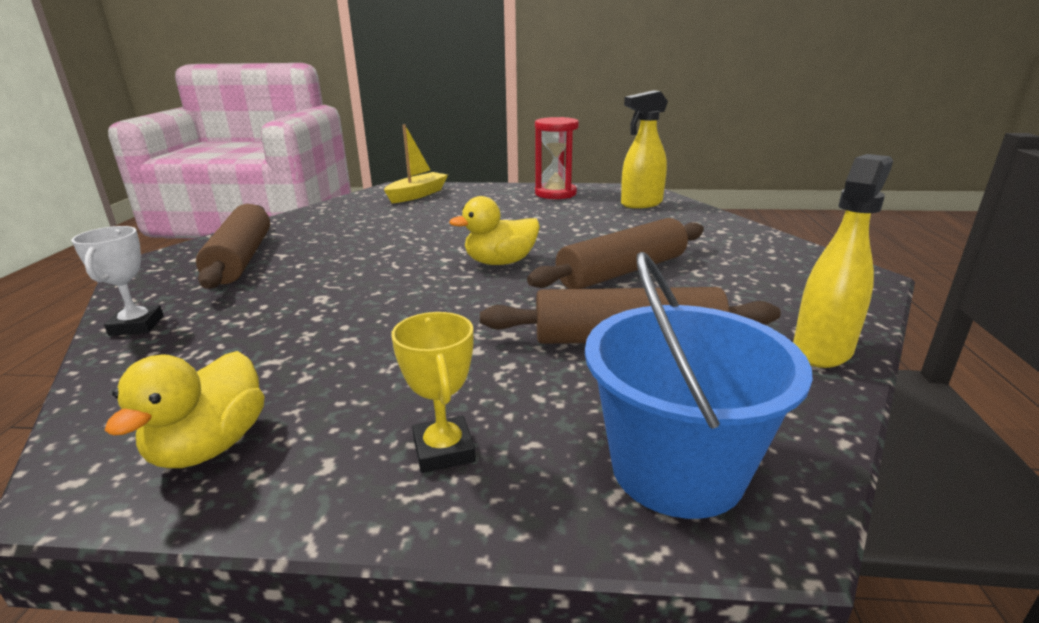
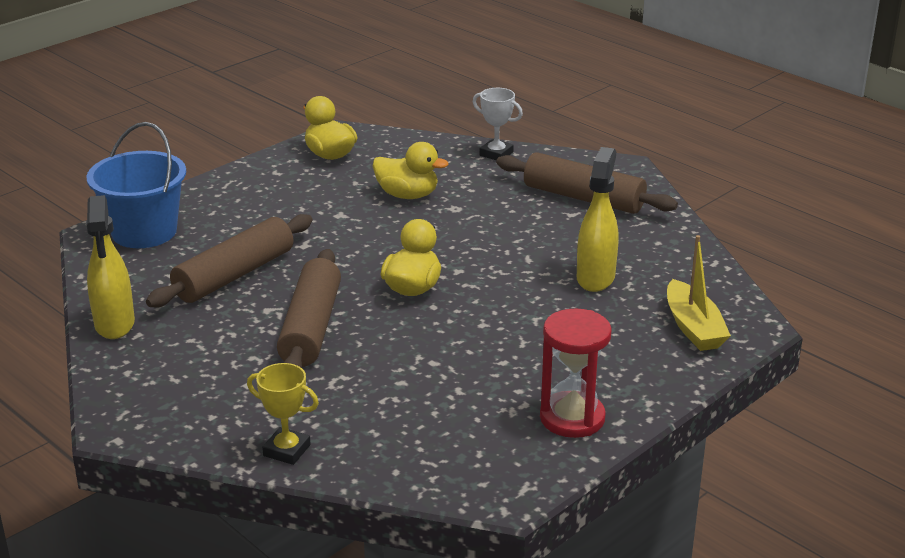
camera: 130 degrees right, 5 degrees up
(313, 330) = (407, 195): none -> yellow duck
(444, 450) = (242, 194): yellow trophy -> yellow trophy (286, 450)
(641, 204) = (445, 451): yellow spray bottle -> yellow spray bottle (595, 278)

